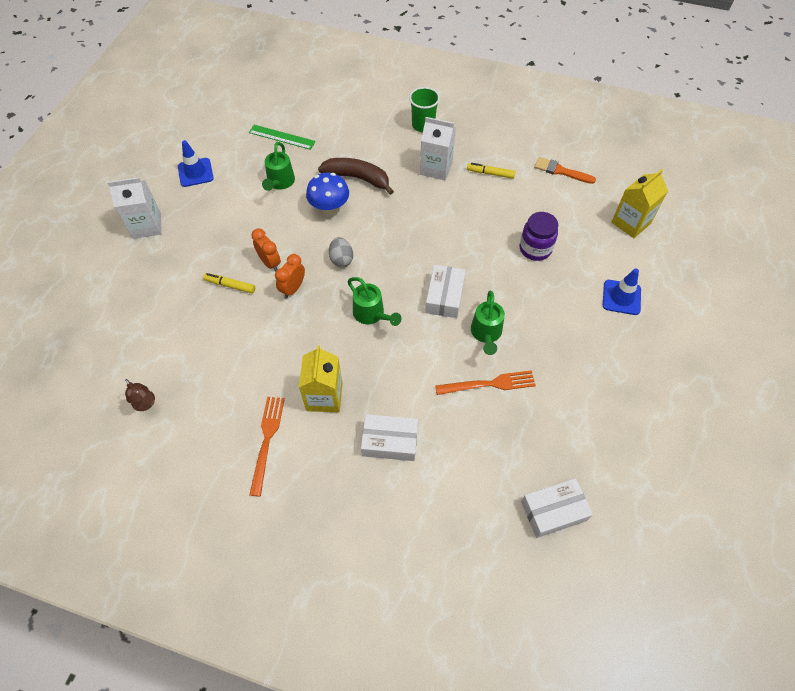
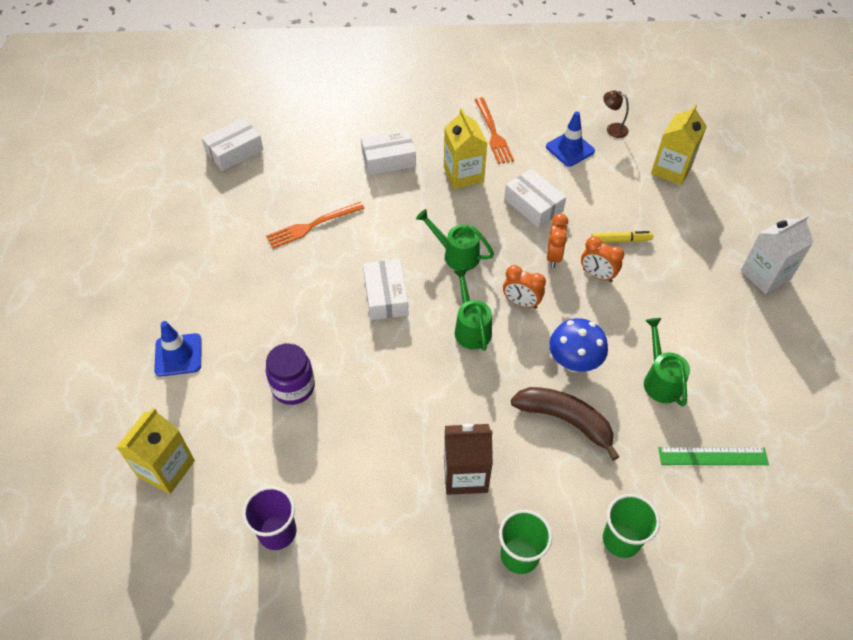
camera: 160 degrees right, 5 degrees down
(132, 338) = (671, 169): none -> yellow carton
(195, 172) = (776, 360): blue traffic cone -> blue traffic cone (570, 149)
(279, 341) = (533, 205): none -> white box
(341, 259) = (521, 303): grey egg -> orange clock
(357, 178) = (565, 420): brown banana -> brown banana turned 150 degrees counterclockwise
(363, 117) = (621, 539): none -> green cup
(436, 168) = (465, 474): white carton -> brown carton
(486, 334) = (328, 270): green watering can -> green watering can (471, 328)
(490, 174) = (383, 491): yellow marker -> none
(561, 171) = (277, 532): orange brush -> purple cup

